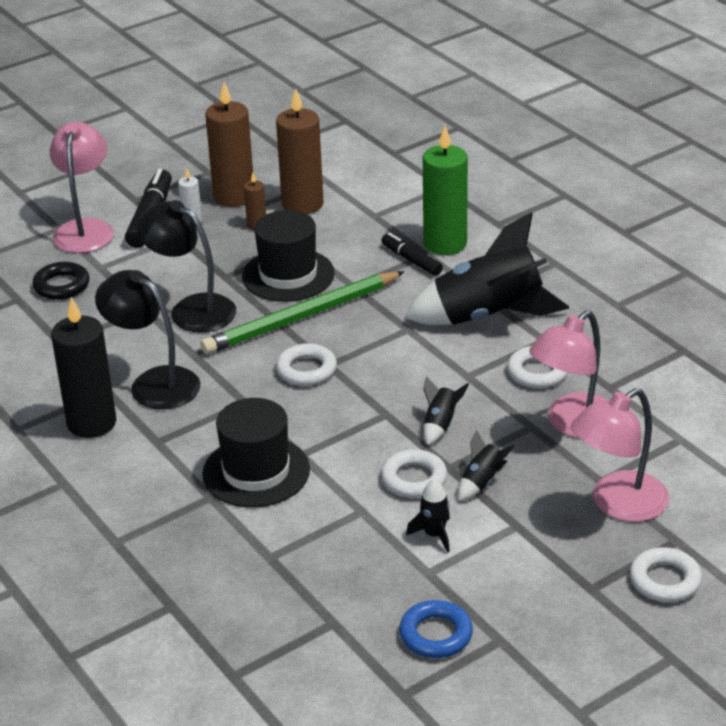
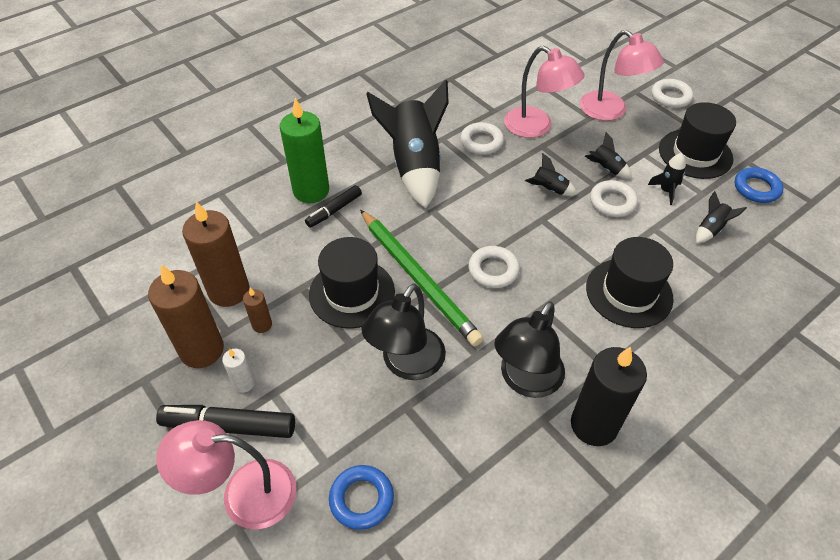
camera: 95 degrees left, 15 degrees up
(61, 286) = (361, 499): black ring -> blue ring
(354, 565) = (710, 229): none -> black rocket
(517, 581) = (695, 154): none -> black hat

